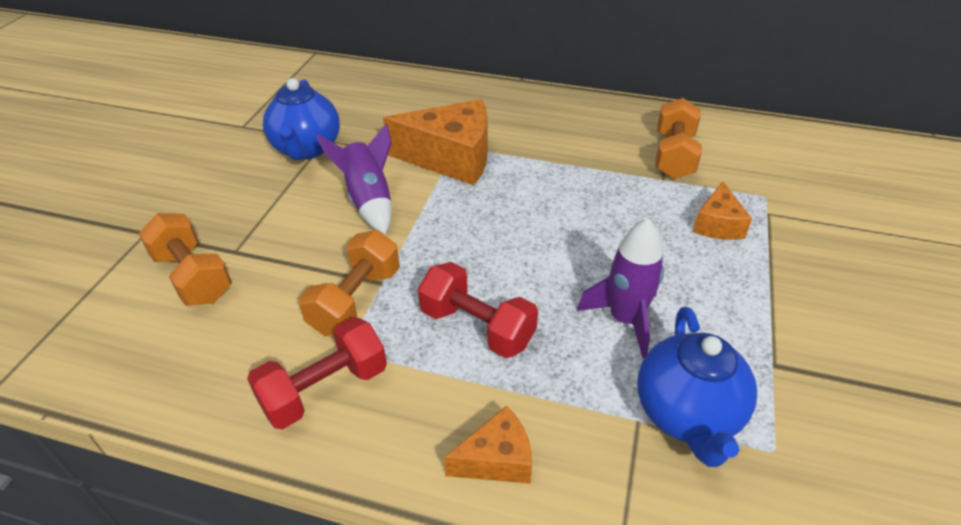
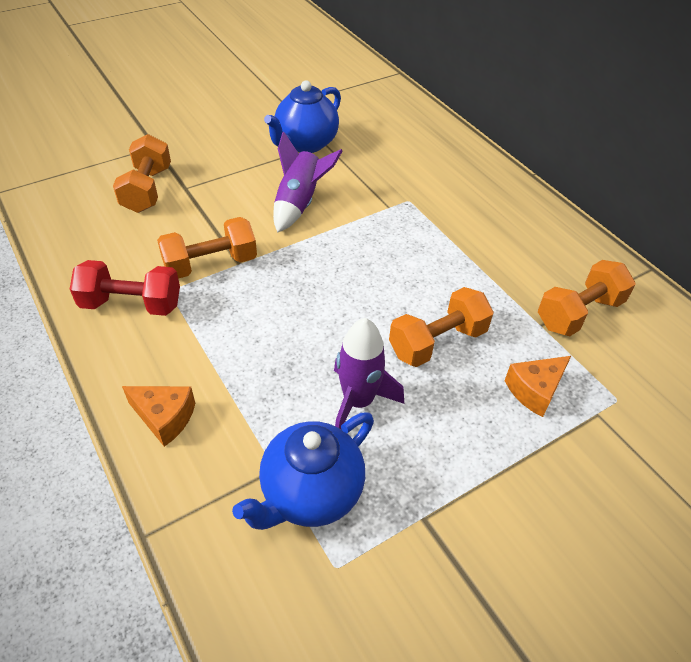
camera: 40 degrees right, 5 degrees up
(451, 158) = (392, 206): orange cheese -> none
(477, 327) = (257, 332): red dumbbell -> none
(617, 236) = (437, 342): none -> orange dumbbell

